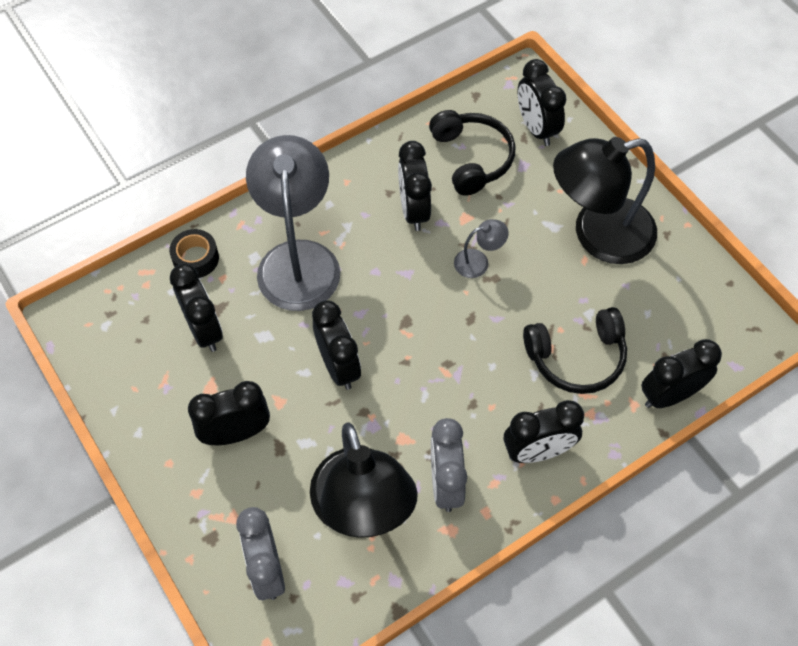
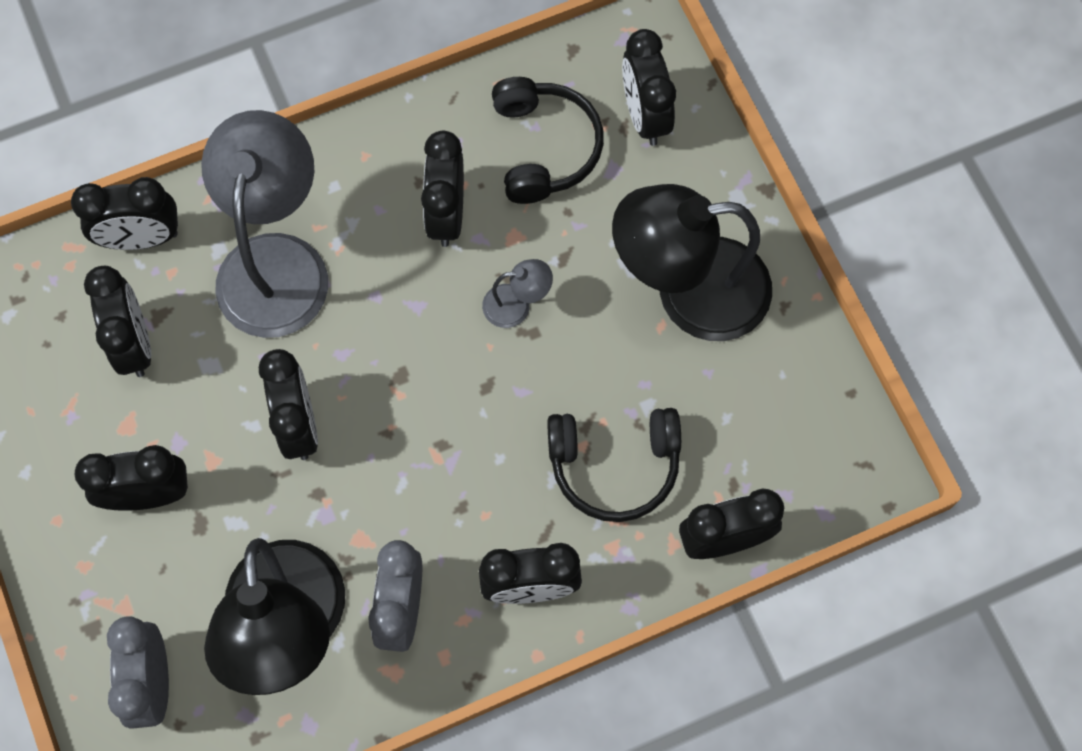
camera: 10 degrees right, 10 degrees up
(196, 258) = (141, 238): black tape -> black clock

